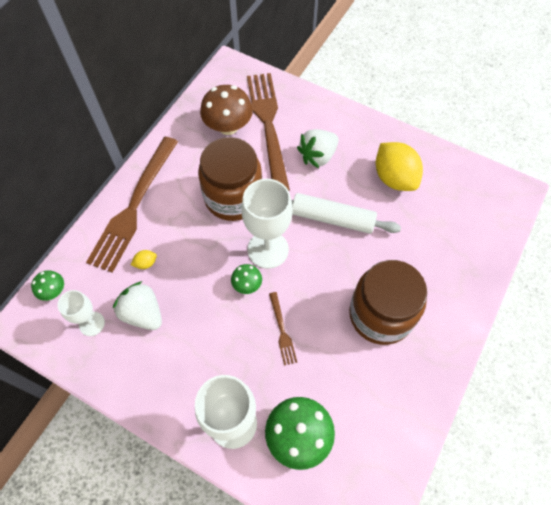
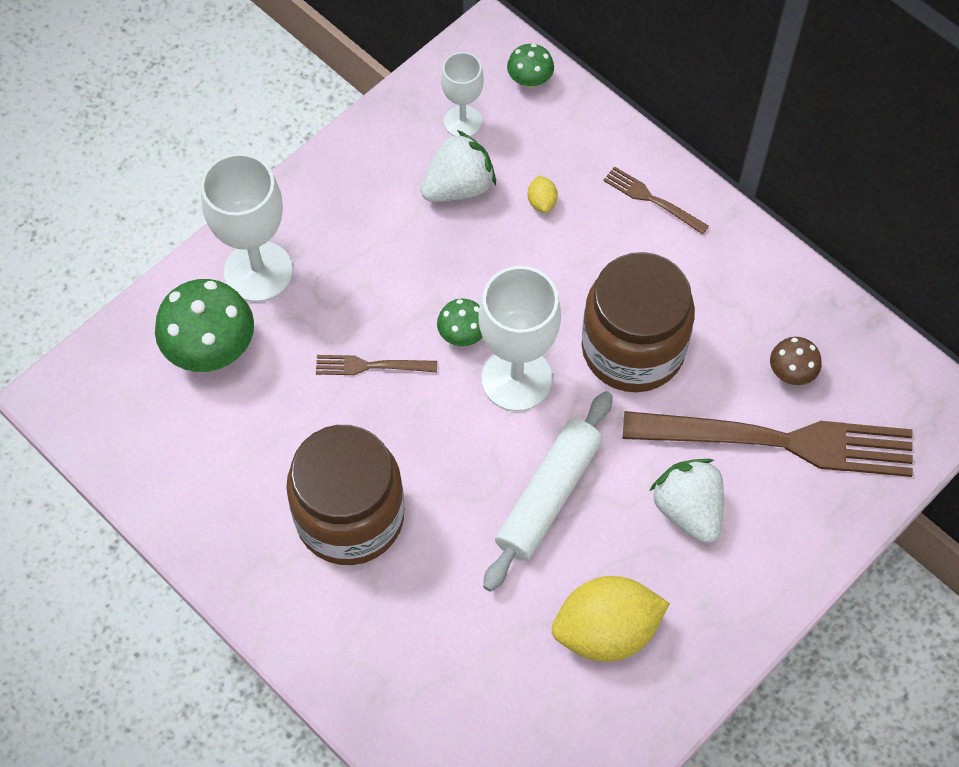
camera: 105 degrees right, 0 degrees up
(134, 207) = (652, 199): brown fork -> brown fork, size x0.43
(228, 127) = (791, 372): brown mushroom -> brown mushroom, size x0.52

